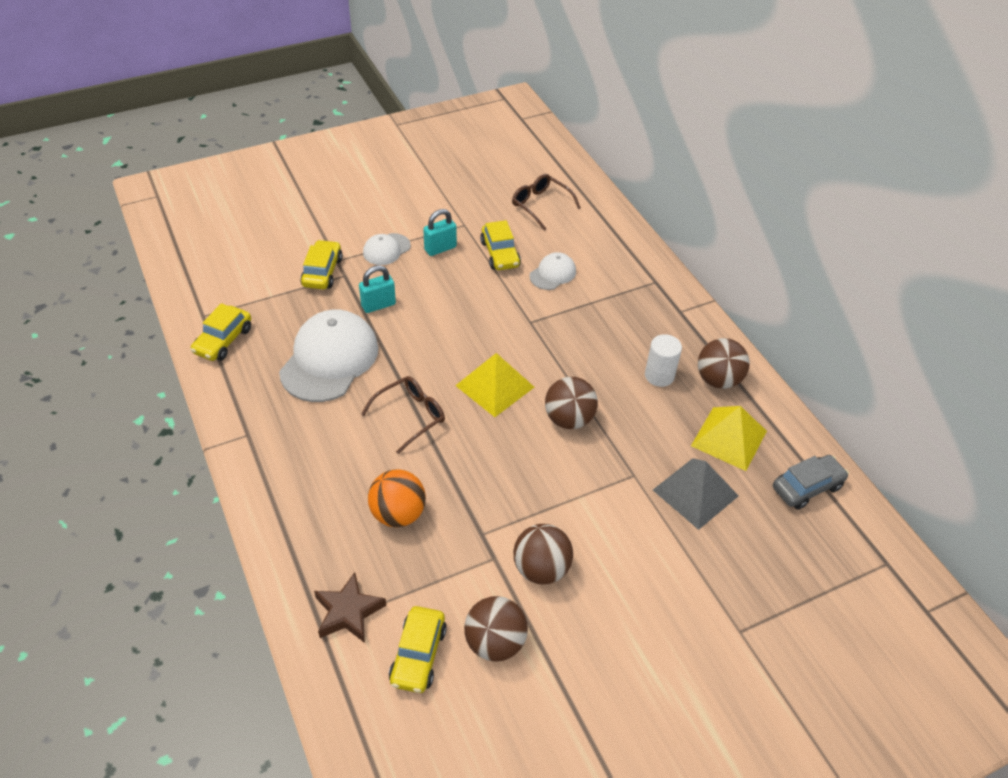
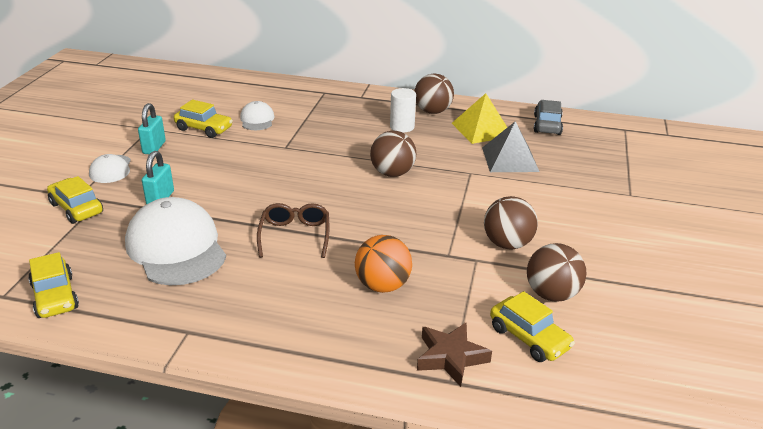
camera: 50 degrees left, 15 degrees down
(495, 386) = (321, 187): yellow pyramid -> none
(540, 205) = (188, 95): brown glasses -> none

